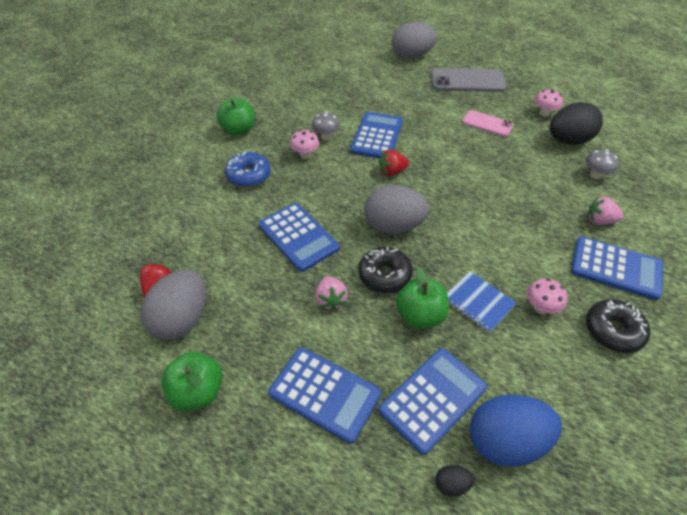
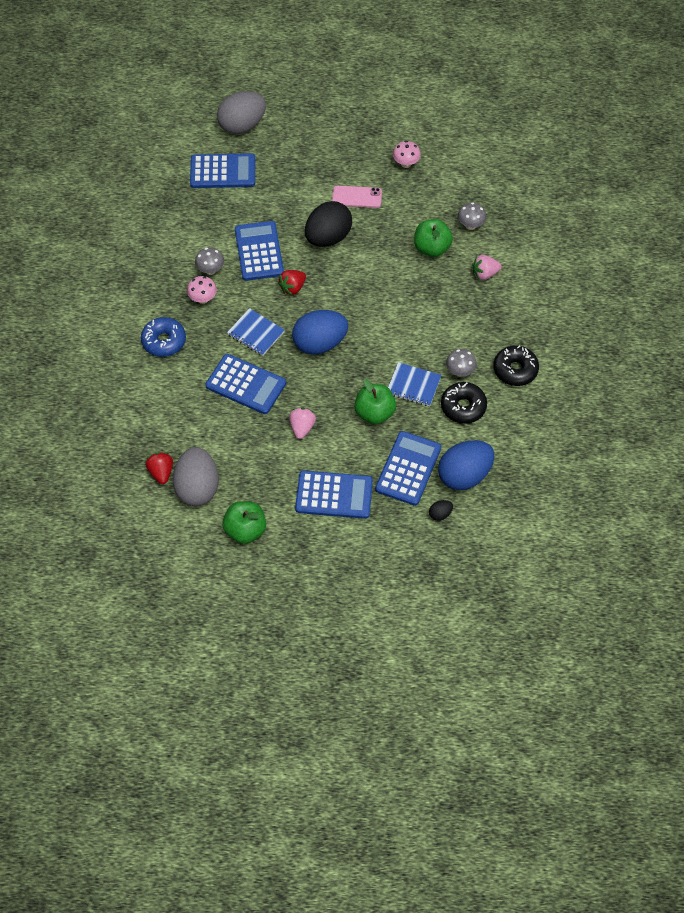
camera: 25 degrees left, 10 degrees up
(239, 130) = (120, 294): green apple -> green apple (431, 248)
(330, 300) = (302, 427): pink strawberry -> pink strawberry turned 135 degrees counterclockwise
(335, 196) = (256, 333): none -> blue notebook
(384, 275) = (333, 391): black donut -> black donut (463, 407)
(393, 226) = (320, 343): grey egg -> blue egg
(467, 81) = (316, 144): grey phone -> none
(540, 307) = (460, 371): pink mushroom -> grey mushroom
(568, 141) = (437, 192): black egg -> black egg (328, 237)
(615, 268) = (506, 315): blue calculator -> blue calculator (223, 172)

